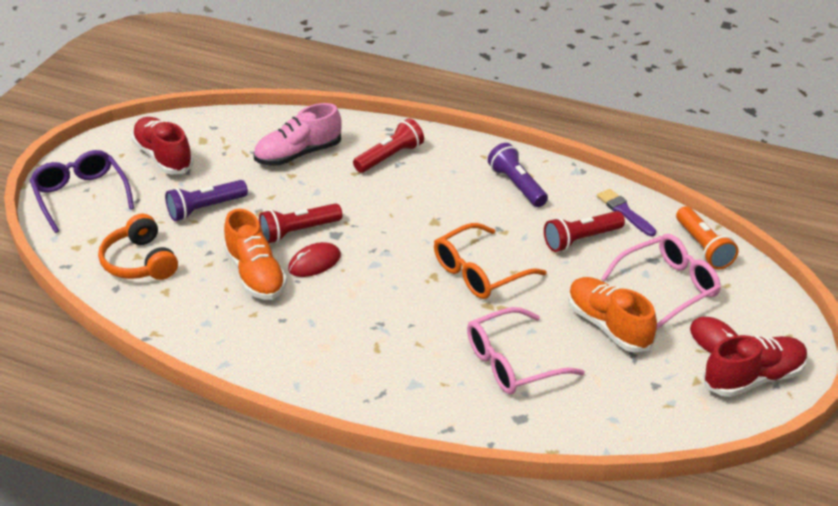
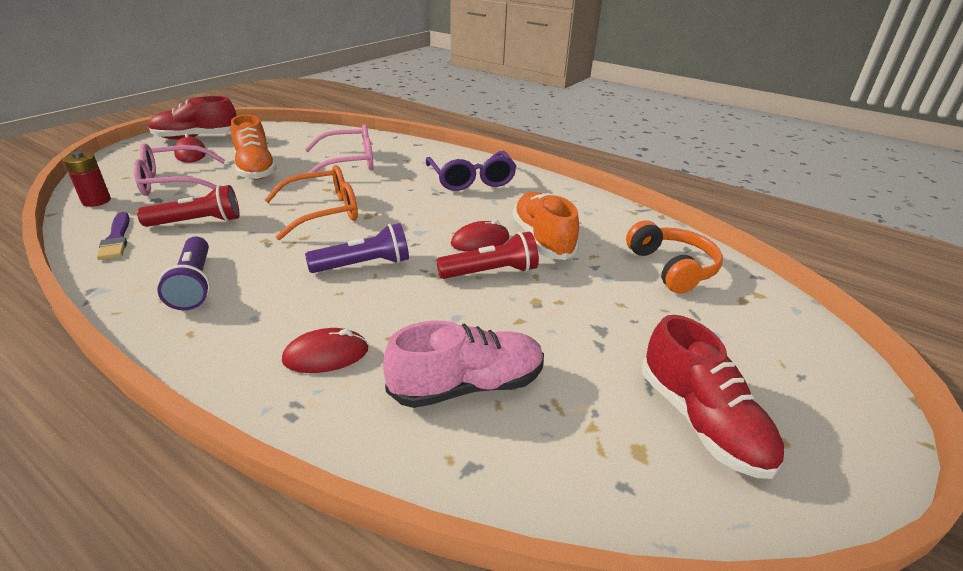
camera: 170 degrees left, 5 degrees down
(81, 196) = (802, 365): purple glasses -> purple glasses (471, 180)
(205, 209) = (609, 317): purple flashlight -> purple flashlight (364, 265)
(390, 157) = (326, 355): red flashlight -> red mouse
(703, 247) = (96, 201): orange flashlight -> red battery

